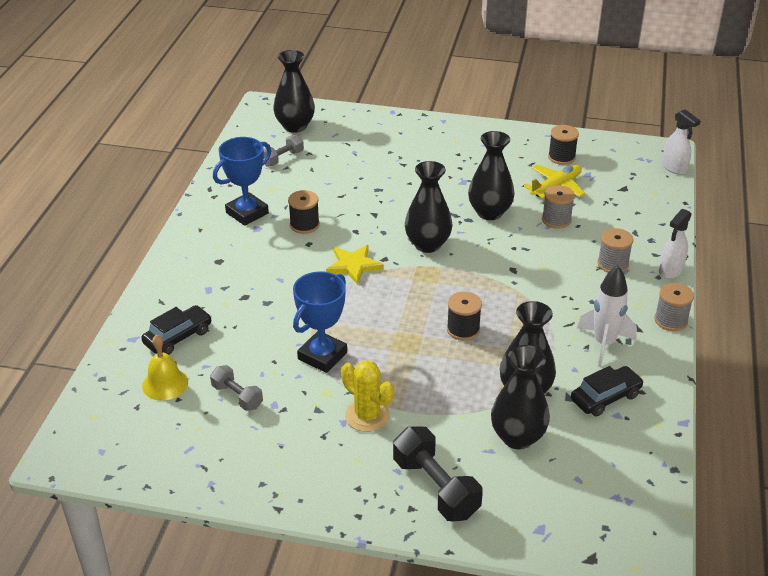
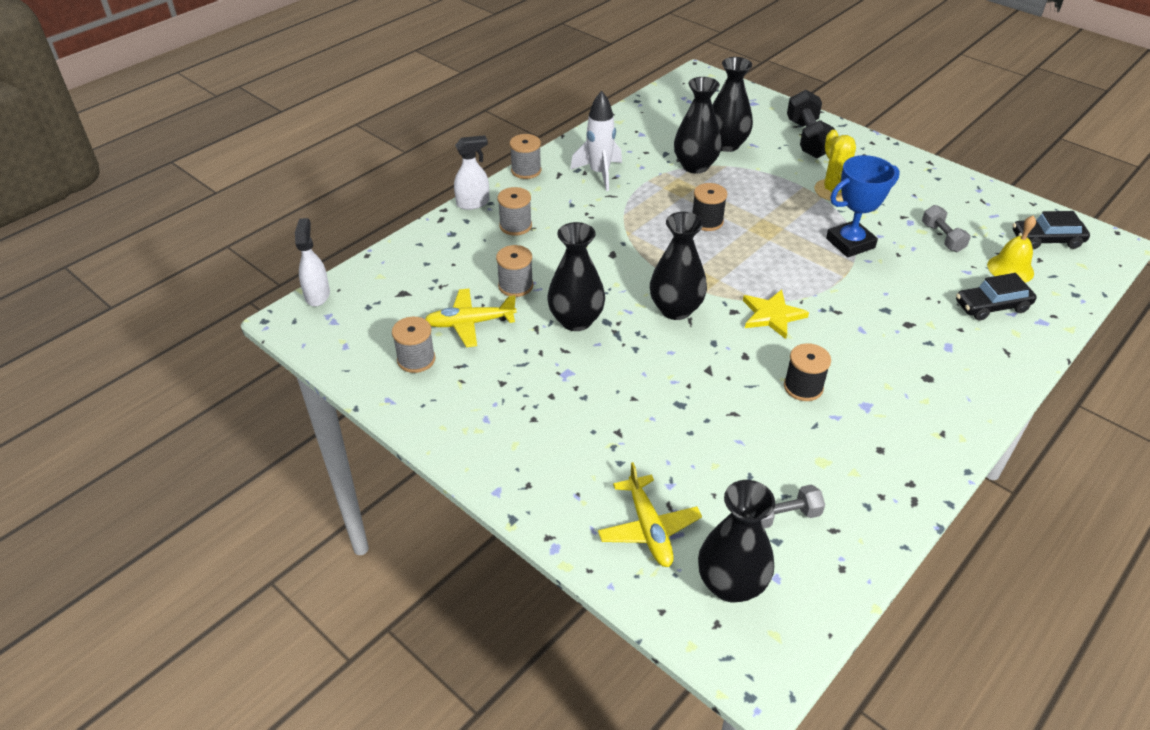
camera: 150 degrees left, 5 degrees up
(247, 213) = (871, 434): blue trophy -> none
(351, 132) = (649, 529): none -> yellow plane
(561, 157) = (416, 359): black spool -> grey spool
(605, 397) = (638, 144): black car -> black car (1046, 240)

